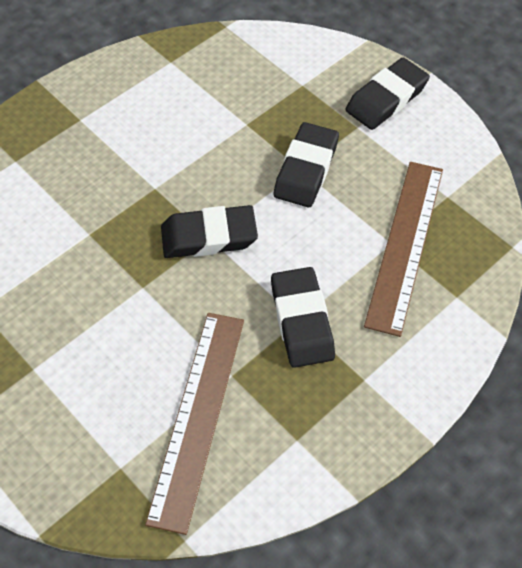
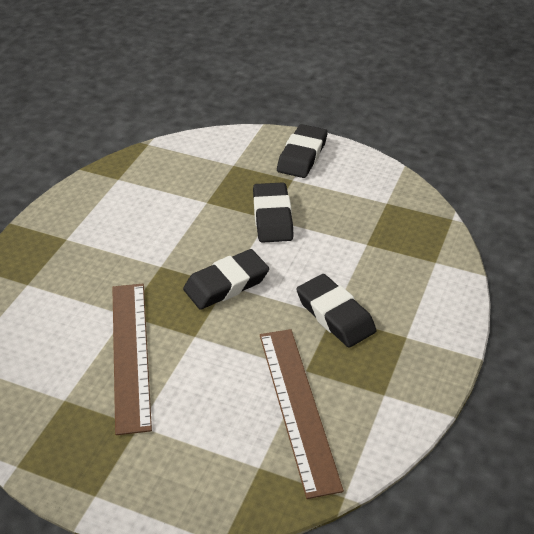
camera: 25 degrees left, 15 degrees down
(405, 244) = (377, 241): brown ruler -> brown ruler (130, 354)

